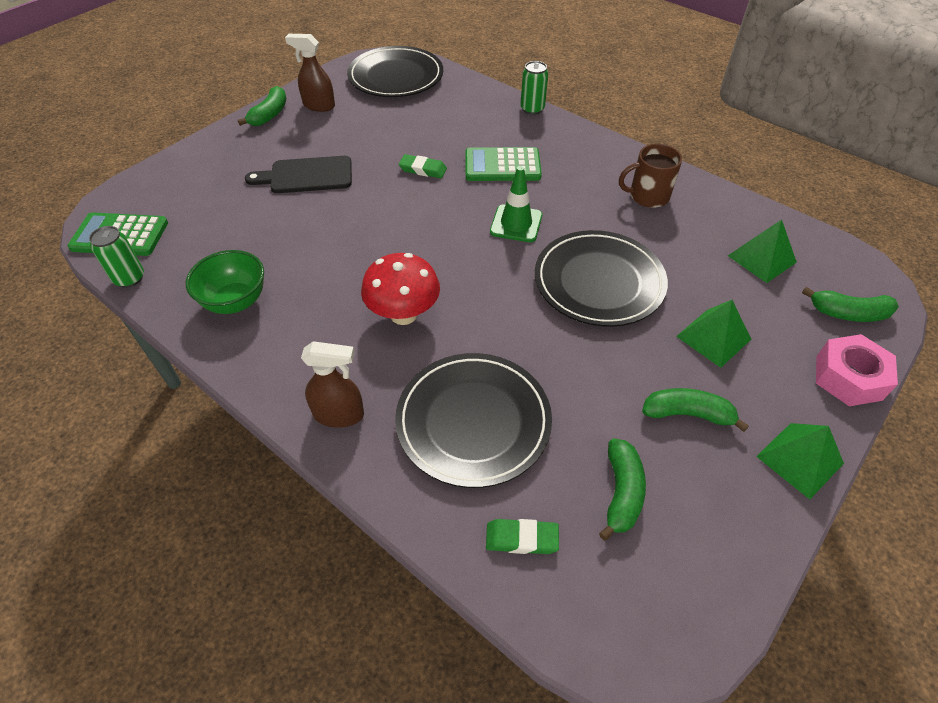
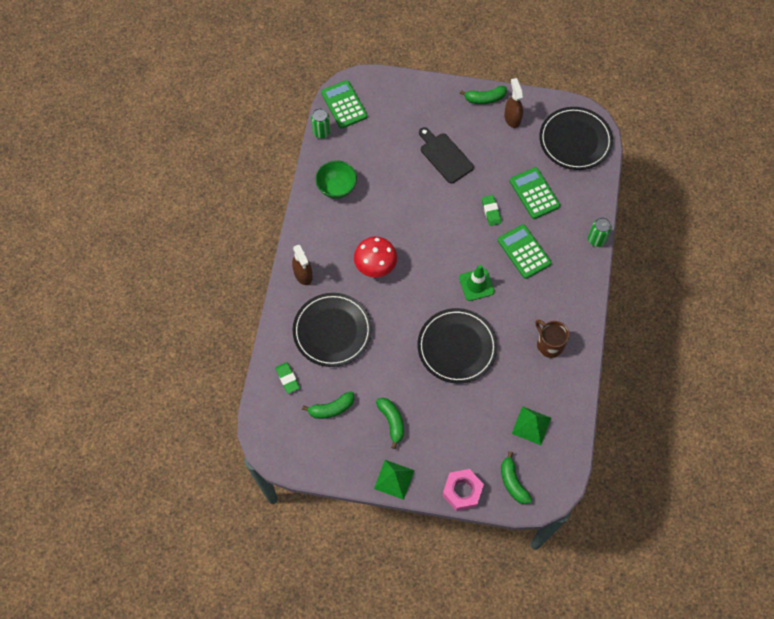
camera: 60 degrees right, 15 degrees up
(432, 128) = (534, 193): none -> green calculator
(713, 337) = (450, 418): green pyramid -> none

